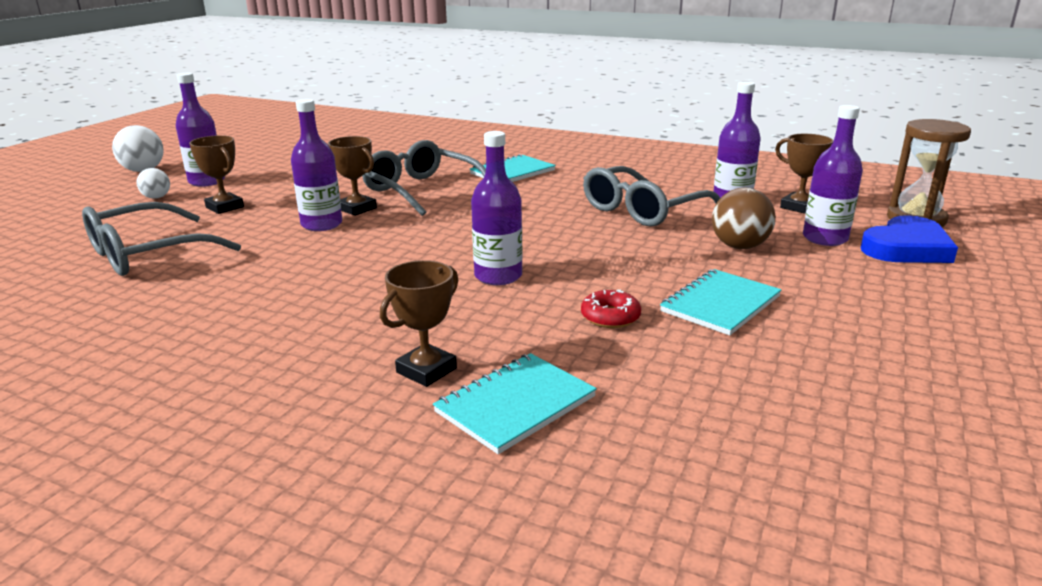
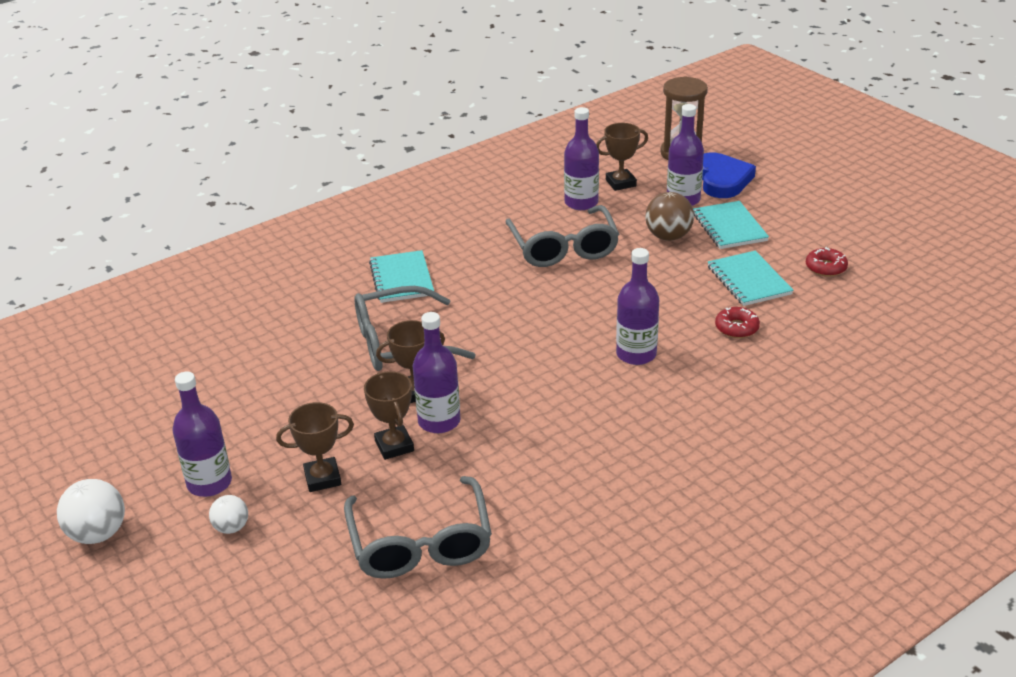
camera: 60 degrees left, 10 degrees up
(426, 370) = (760, 423): brown trophy -> brown trophy (394, 446)
(515, 404) = (822, 398): turquoise notebook -> turquoise notebook (729, 227)
(830, 347) = (825, 267): none -> red donut

